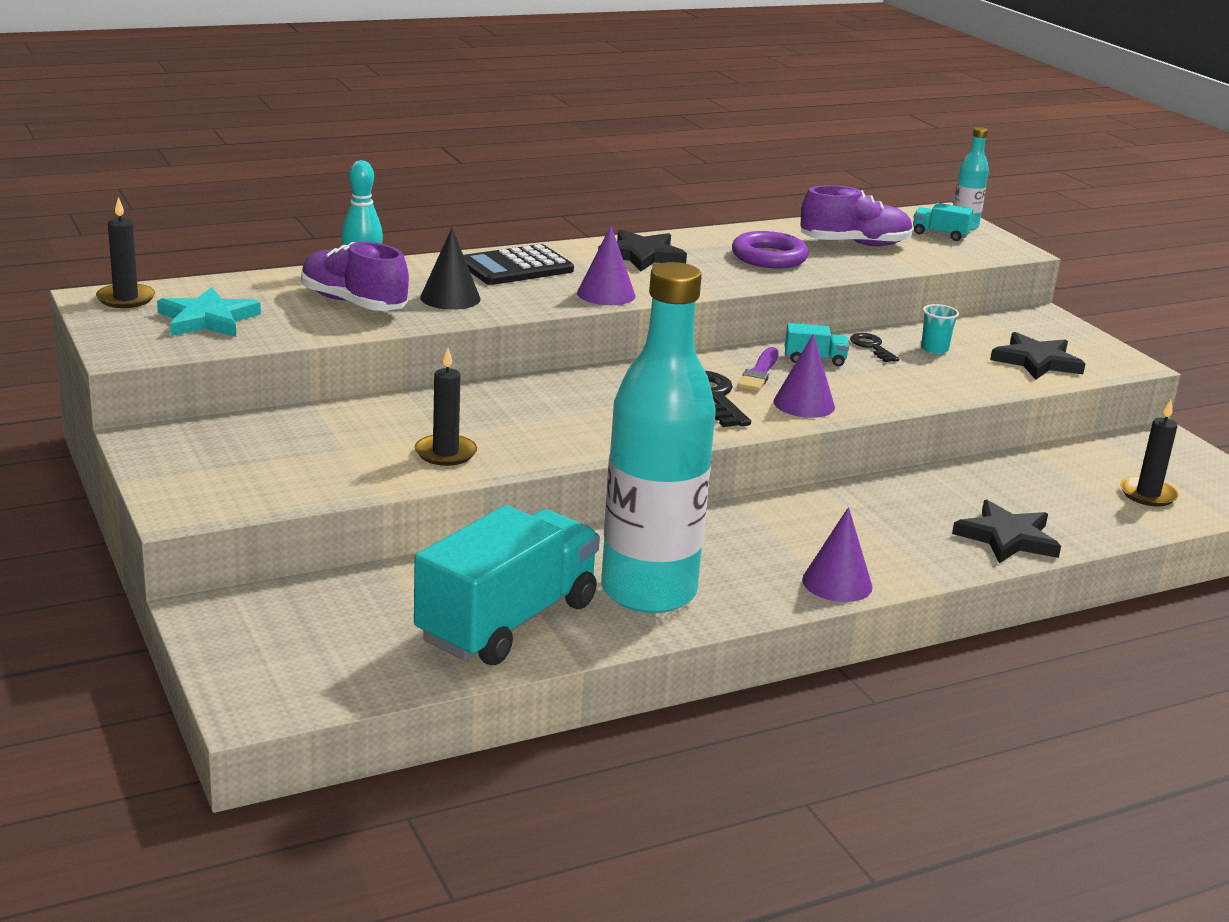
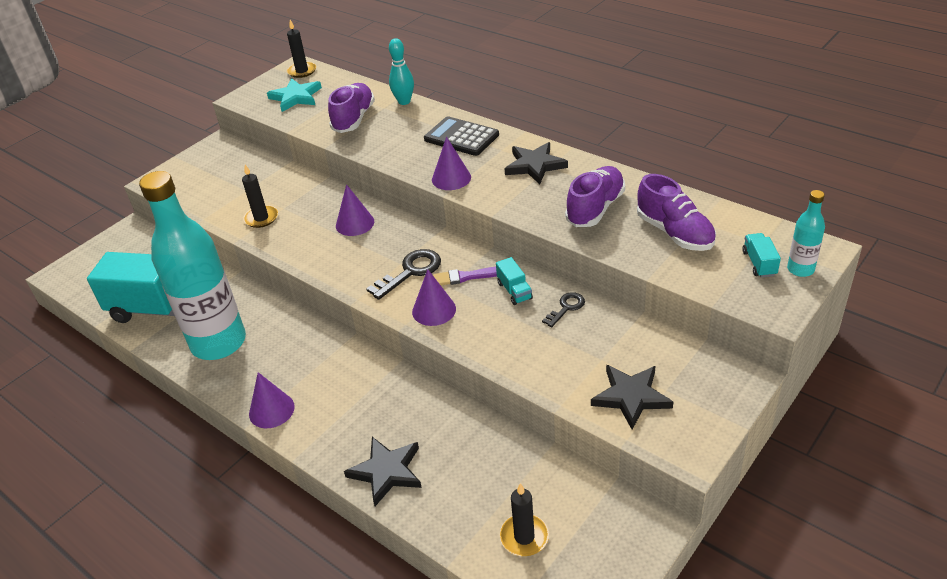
camera: 70 degrees right, 15 degrees up
(450, 298) = (390, 138): black cone -> none
(555, 401) = (355, 223): none -> purple cone
(769, 257) = (595, 208): purple ring -> purple shoe
(934, 349) = (596, 337): turquoise cup -> none

